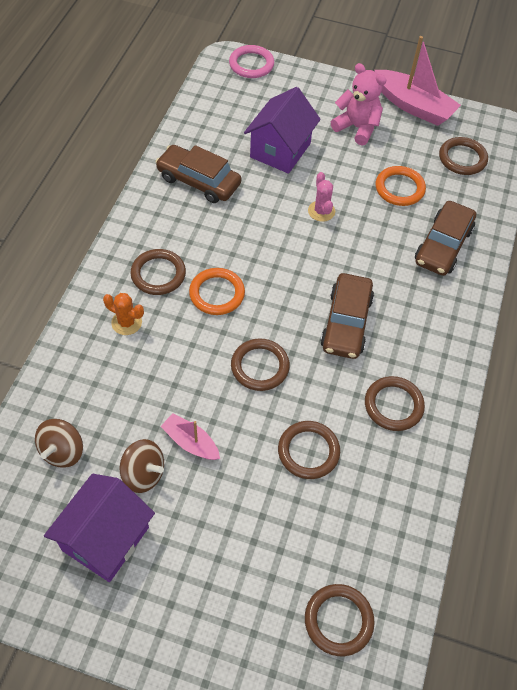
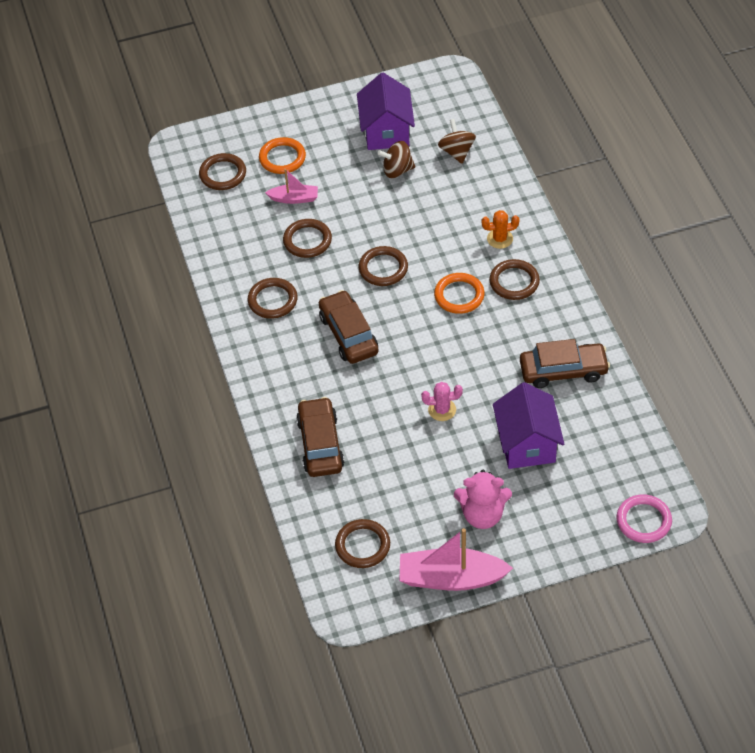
camera: 150 degrees right, 5 degrees down
(191, 442) = (385, 201): pink boat -> pink boat (294, 198)
(321, 211) = (442, 410): pink cactus -> pink cactus turned 45 degrees counterclockwise
(399, 188) = (395, 475): orange ring -> orange ring (282, 158)

